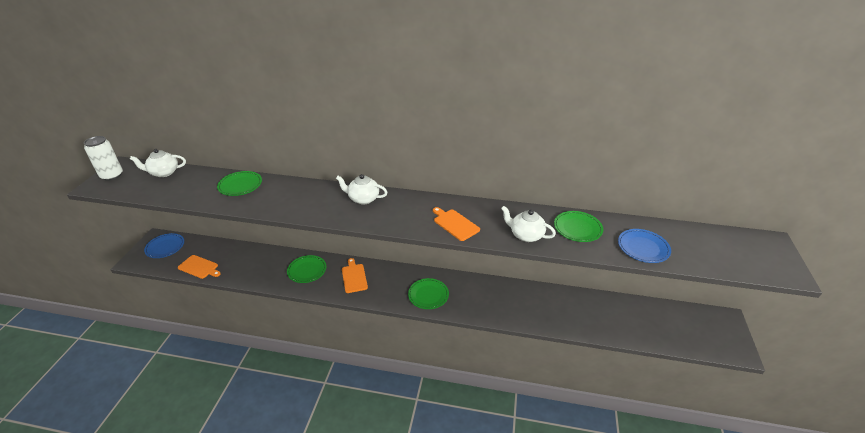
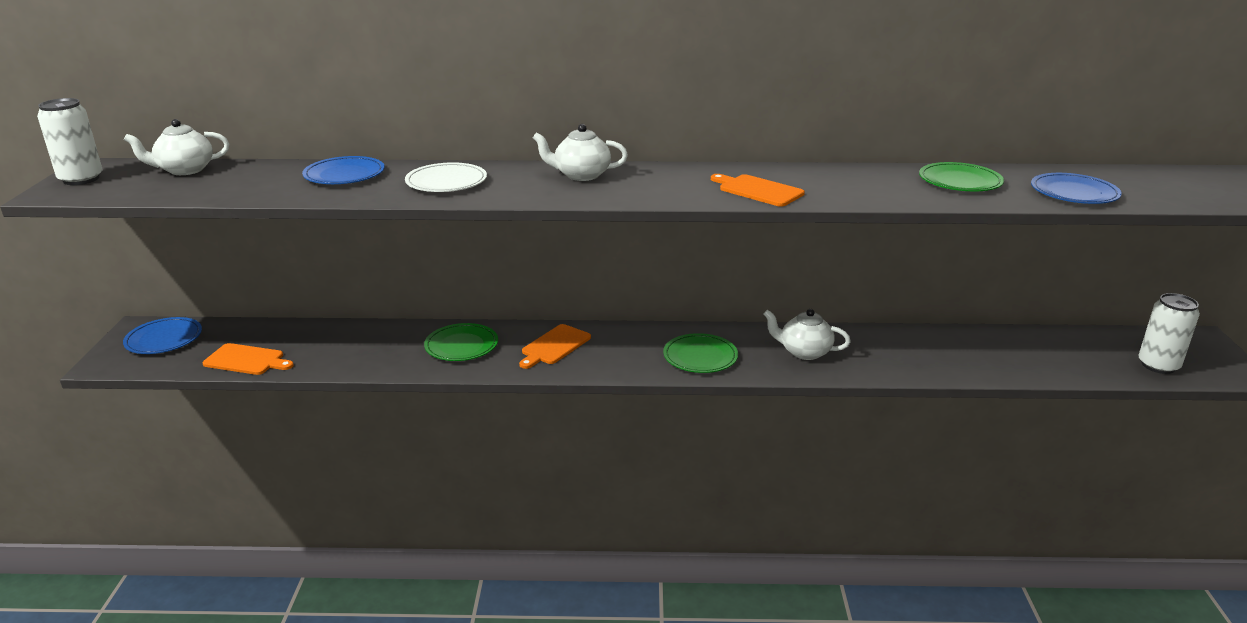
camera: 10 degrees left, 10 degrees down
(240, 185) = (344, 175): green plate -> blue plate
(289, 197) = (446, 182): none -> white plate
(354, 277) = (554, 346): orange cutting board -> orange cutting board turned 120 degrees counterclockwise
(525, 235) = (882, 193): white teapot -> white teapot (804, 352)
(690, 337) = (1158, 365): none -> white can

